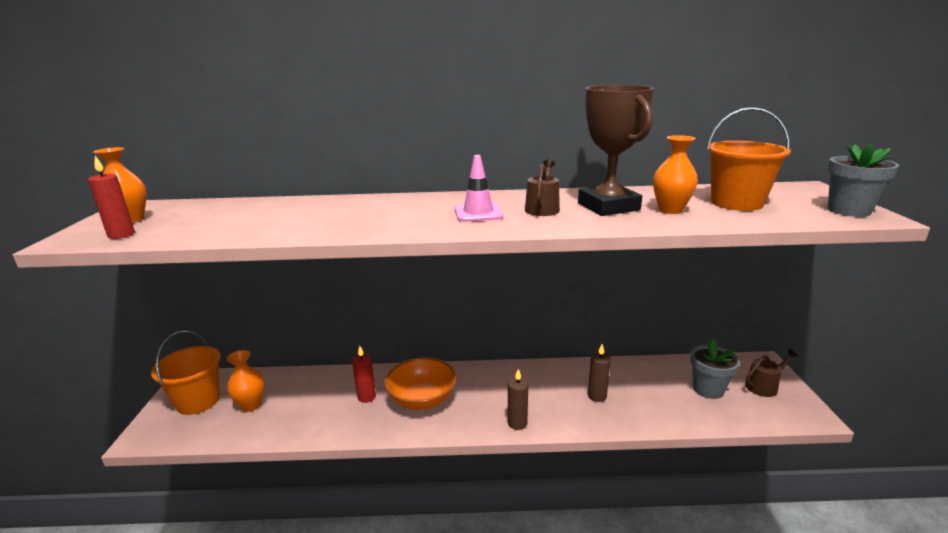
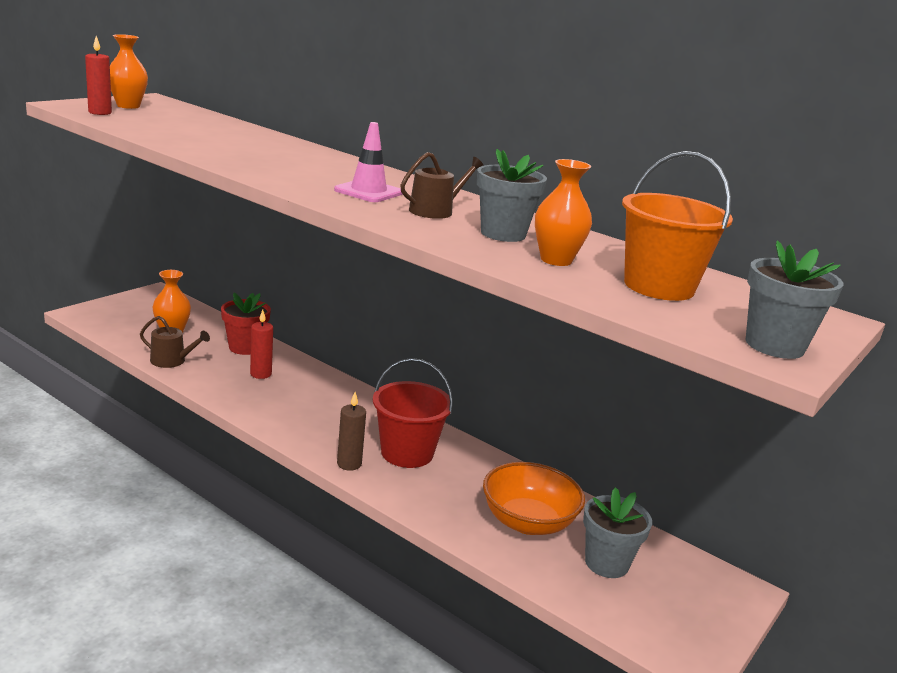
camera: 35 degrees right, 0 degrees up
(198, 401) = (143, 310): orange bucket -> none
(324, 384) = (245, 347): none -> red flower pot
(422, 400) = (300, 401): orange bowl -> orange bowl (528, 522)
(532, 392) = (407, 453): none -> red bucket
(597, 396) = (465, 493): brown candle -> none
(608, 207) = (503, 234): brown trophy -> grey flower pot
(764, 386) = (689, 605): brown watering can -> brown watering can (172, 361)

